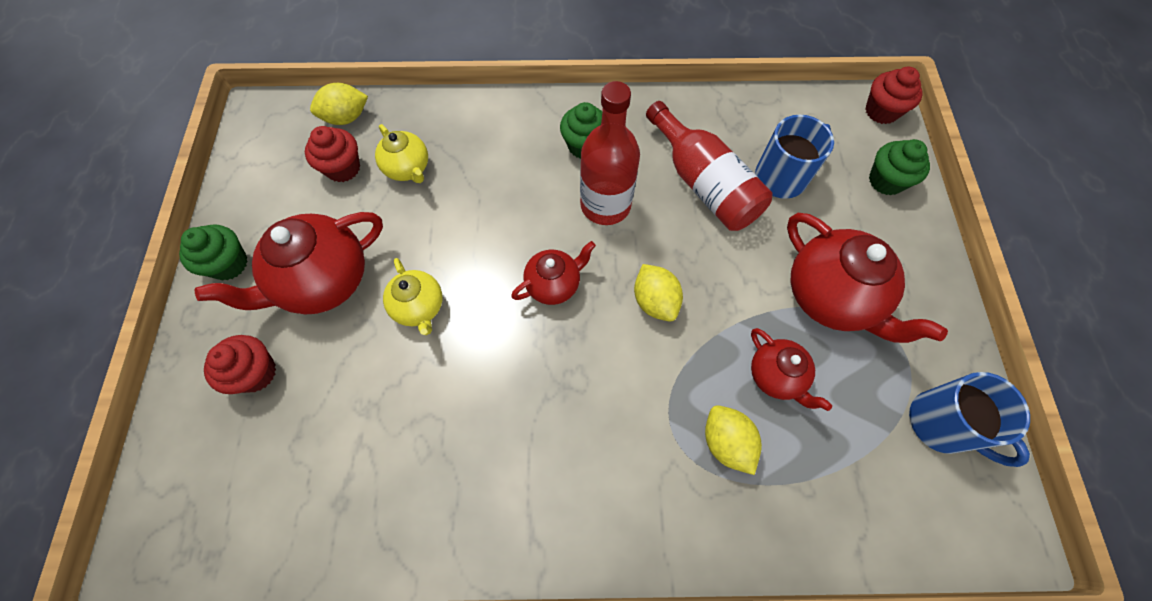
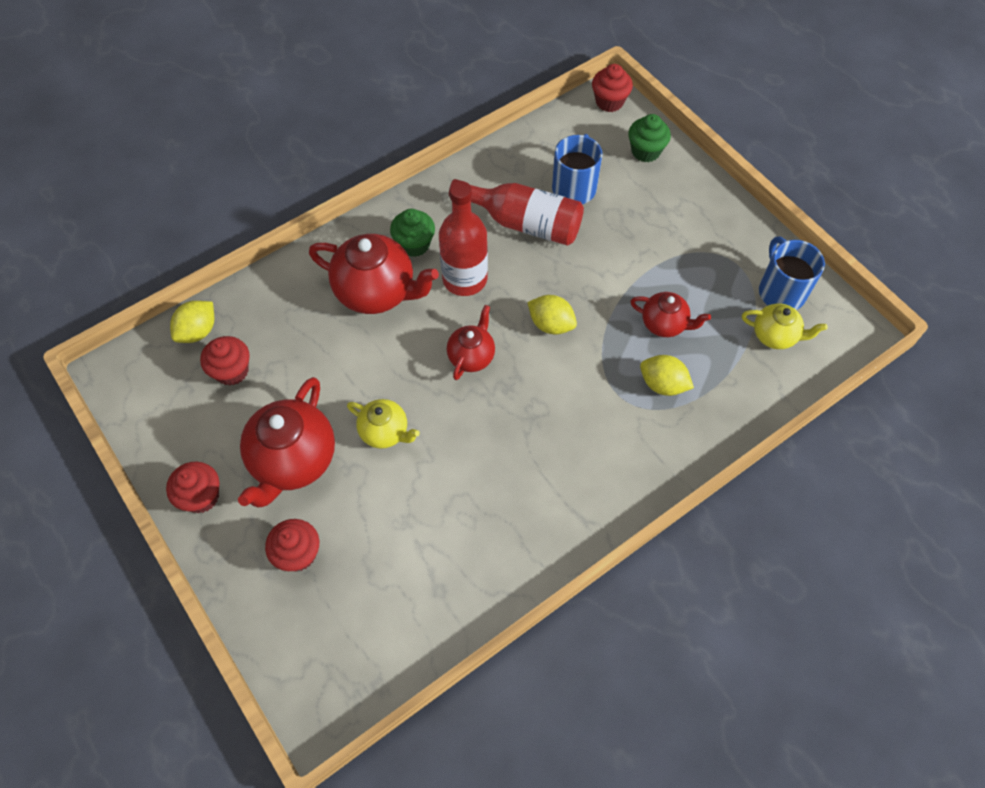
camera: 35 degrees left, 5 degrees down
(229, 264) = (201, 496): green cupcake -> red cupcake
(408, 169) = (288, 340): yellow teapot -> yellow teapot (775, 336)
(831, 297) = (663, 252): red teapot -> red teapot (377, 292)
(941, 424) = (781, 291): blue mug -> blue mug turned 120 degrees counterclockwise

